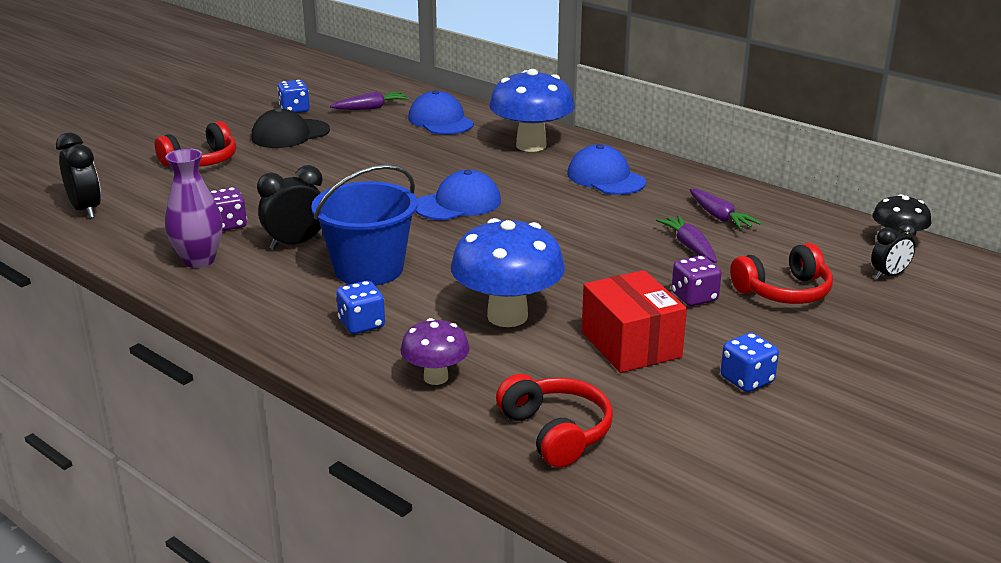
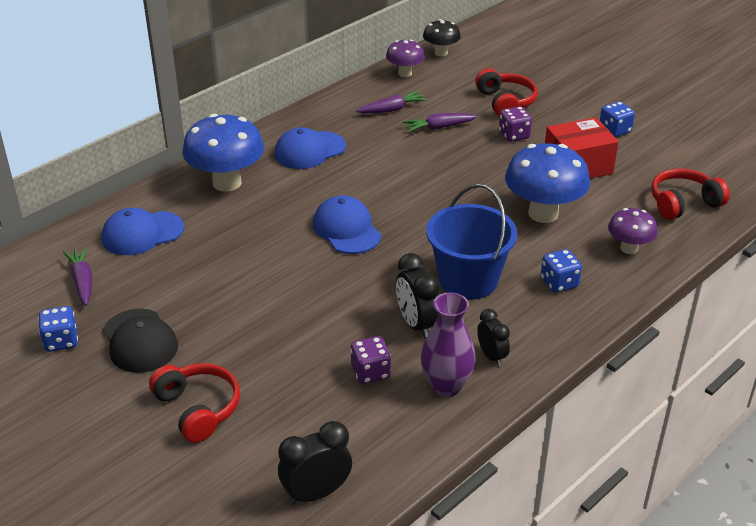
camera: 85 degrees left, 10 degrees up
(819, 222) = (405, 73): none -> purple mushroom
(889, 275) = (484, 63): black clock -> black clock (491, 356)

